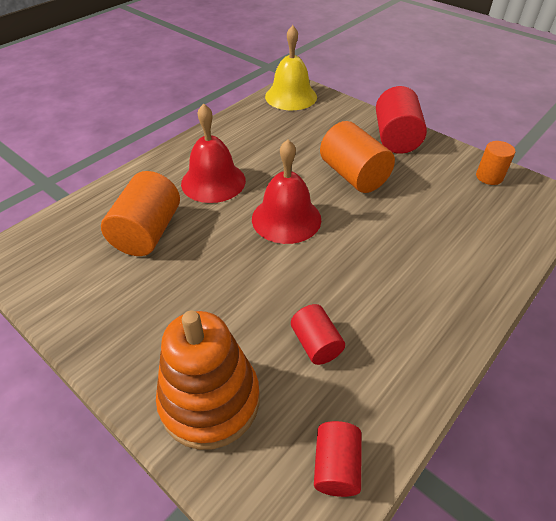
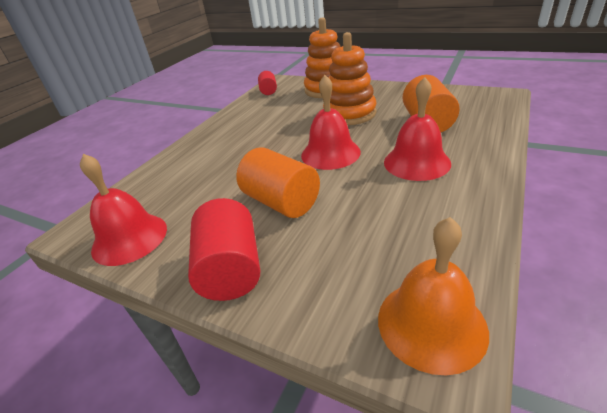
camera: 170 degrees right, 10 degrees down
(221, 289) = (349, 114): none -> orange stacking toy
(291, 96) = (431, 323): yellow bell -> orange bell
(316, 344) = (285, 111): red cylinder -> none
(489, 177) = (129, 238): orange cylinder -> red bell

